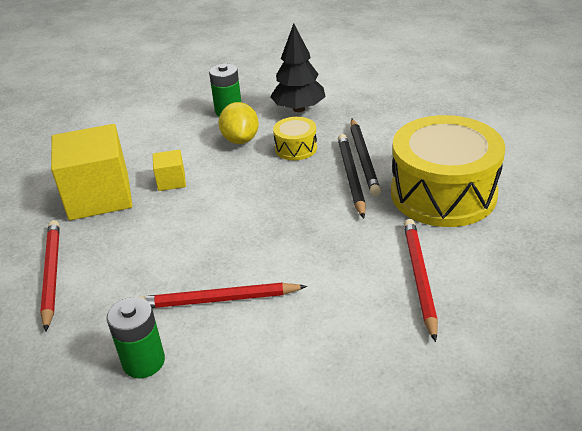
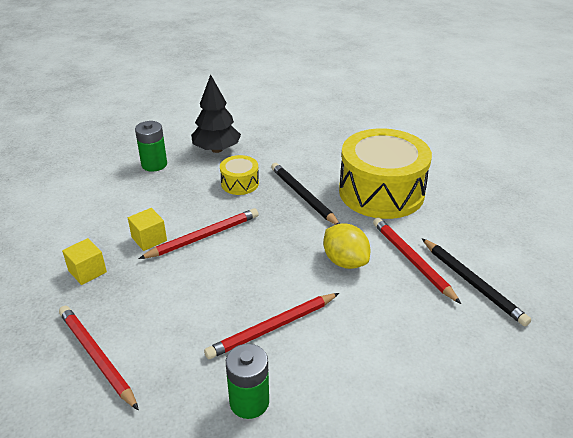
camera: 30 degrees left, 0 degrees up
(99, 196) = (87, 271): yellow cube -> yellow cube, size x0.45
(221, 192) = (203, 236): none -> red pencil
(240, 139) = (185, 187): yellow lemon -> yellow lemon (345, 261)
(363, 159) = (302, 179): black pencil -> black pencil (472, 283)

